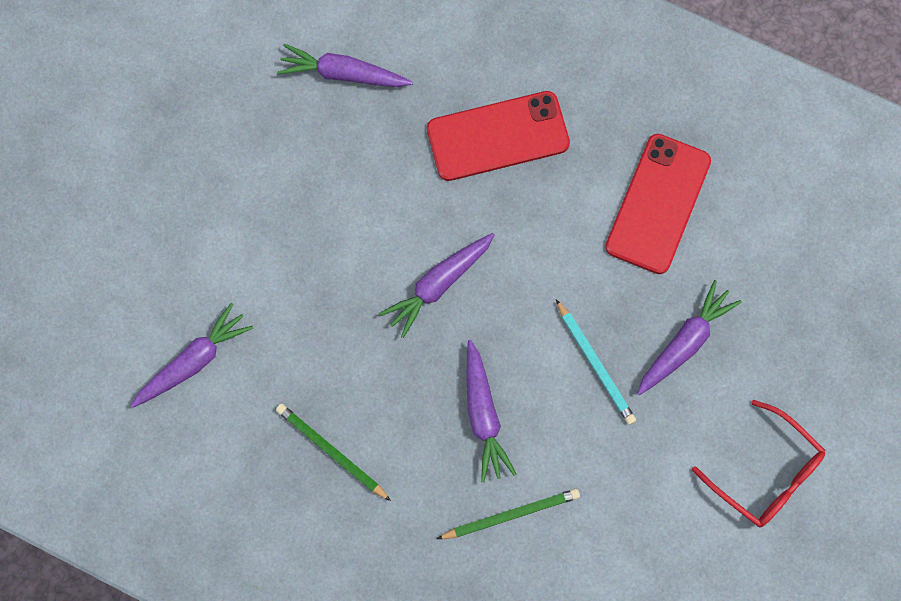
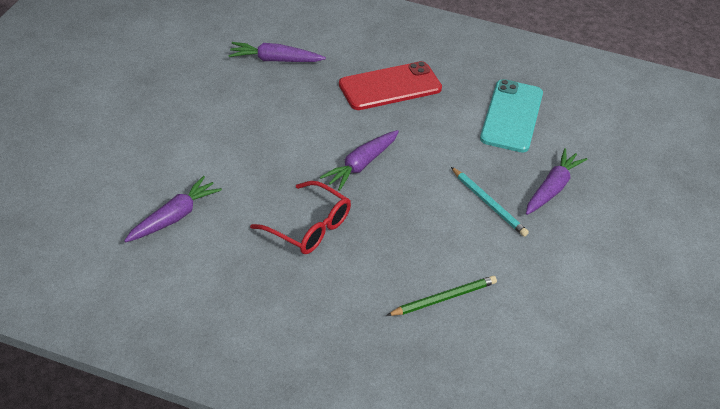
camera: 10 degrees left, 30 degrees down
(331, 452) = (291, 267): green pencil -> none
(483, 415) = (409, 238): purple carrot -> none
(658, 204) = (512, 116): red phone -> turquoise phone
(766, 473) = (637, 261): red glasses -> red glasses (309, 227)

